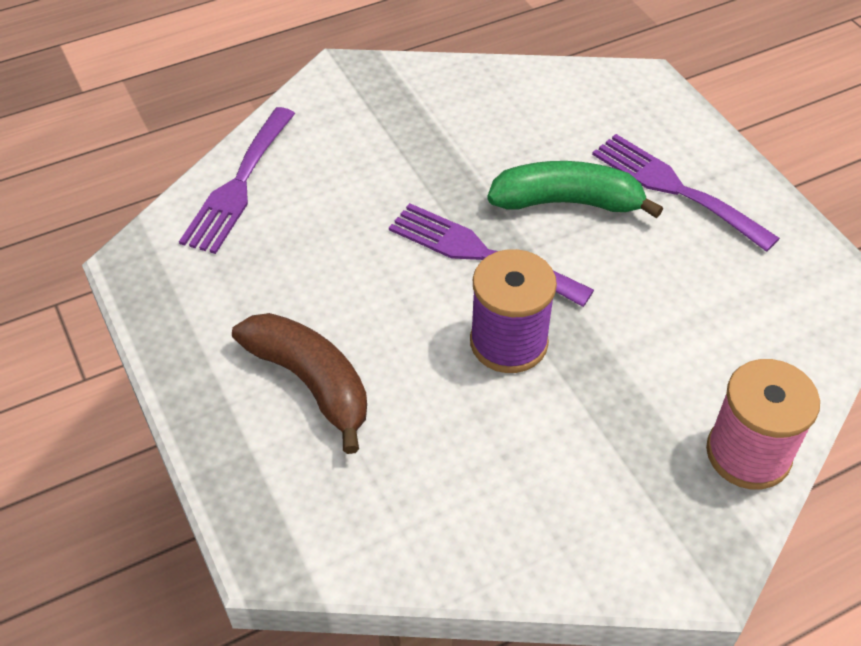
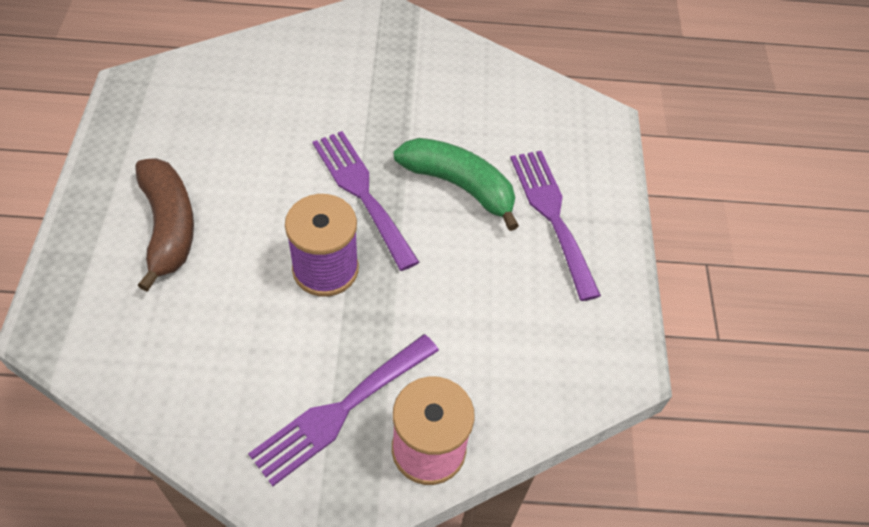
camera: 25 degrees right, 5 degrees up
(239, 185) = (239, 63): purple fork -> purple fork (340, 411)

